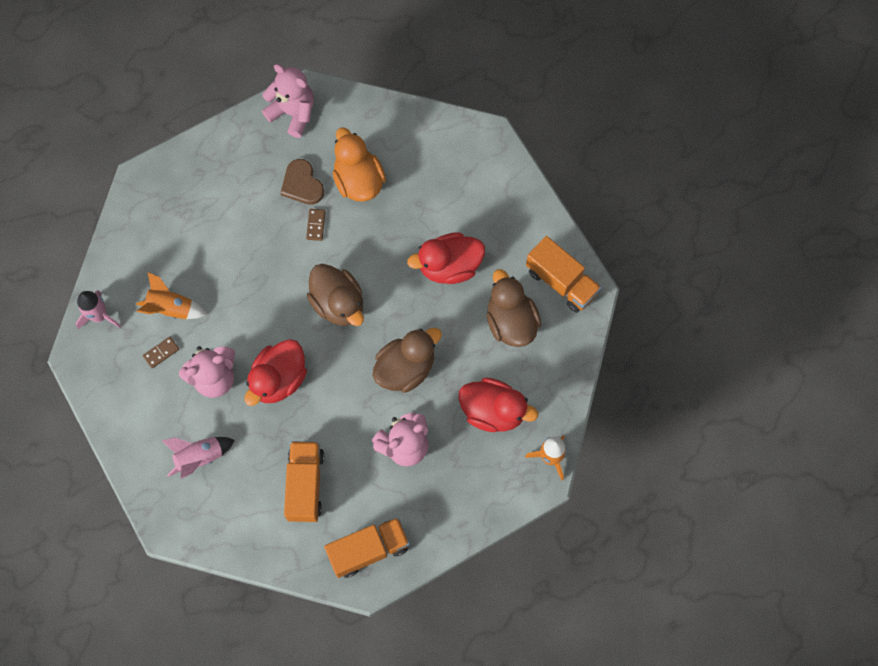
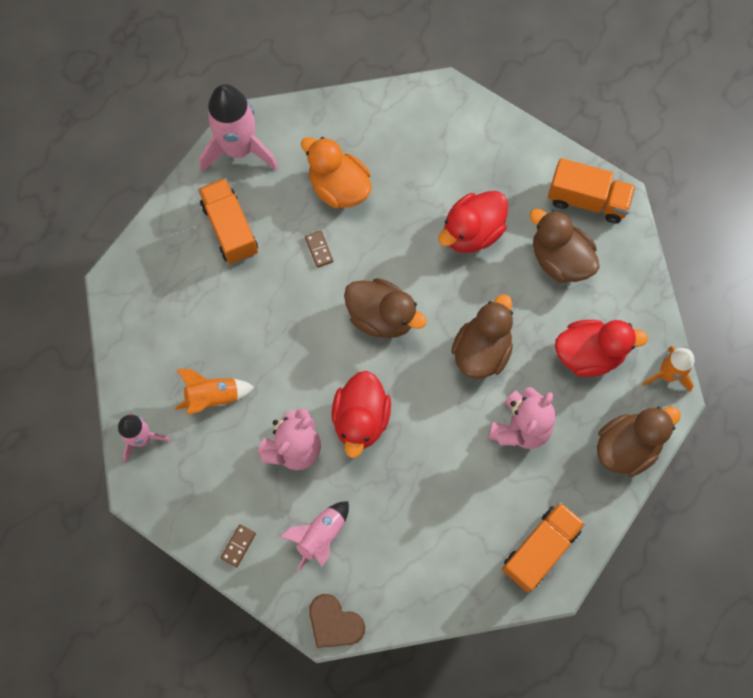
camera: 25 degrees left, 0 degrees up
(161, 353) = (226, 447): brown domino -> brown domino (238, 546)
(293, 113) = (239, 150): pink teddy bear -> pink rocket
(302, 184) = (284, 215): brown heart -> brown heart (334, 623)
(305, 485) = (443, 513): orange truck -> orange truck (230, 229)
(483, 501) = (626, 447): none -> brown duck

